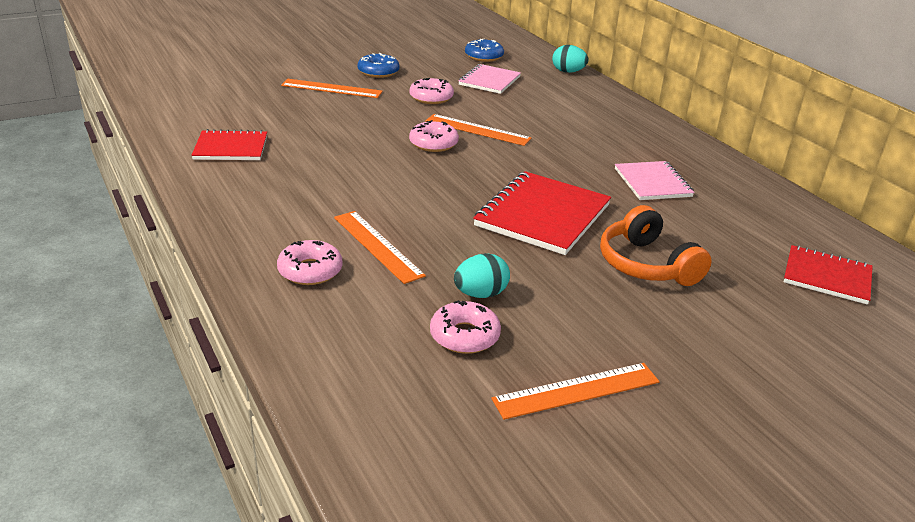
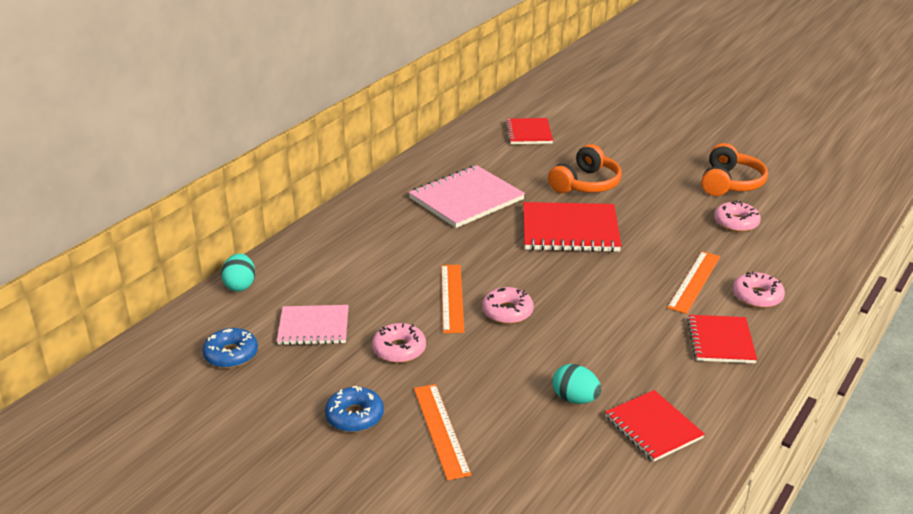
camera: 115 degrees left, 0 degrees up
(276, 217) = (720, 341): none -> red notebook
(480, 294) = (692, 228): turquoise egg -> turquoise egg (575, 399)
(576, 390) = (730, 183): orange ruler -> orange headphones
(652, 183) = (466, 199): pink notebook -> pink notebook, size x1.60

